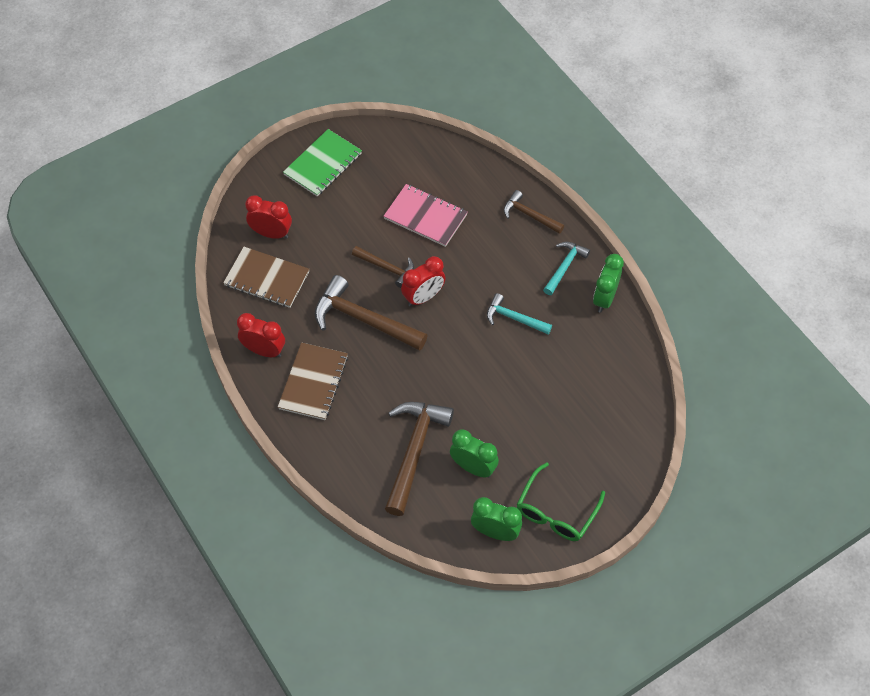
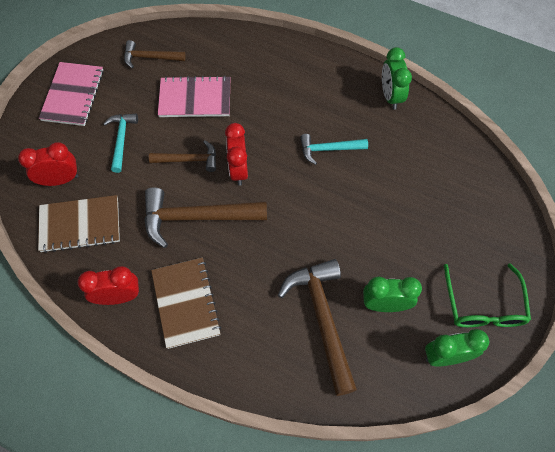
camera: 30 degrees left, 5 degrees up
(323, 164) = (73, 95): green notebook -> pink notebook
(423, 297) = (238, 170): red clock -> red clock turned 150 degrees clockwise
(529, 215) = (283, 57): brown hammer -> brown hammer (150, 57)
(564, 267) = (340, 86): turquoise hammer -> turquoise hammer (121, 140)

